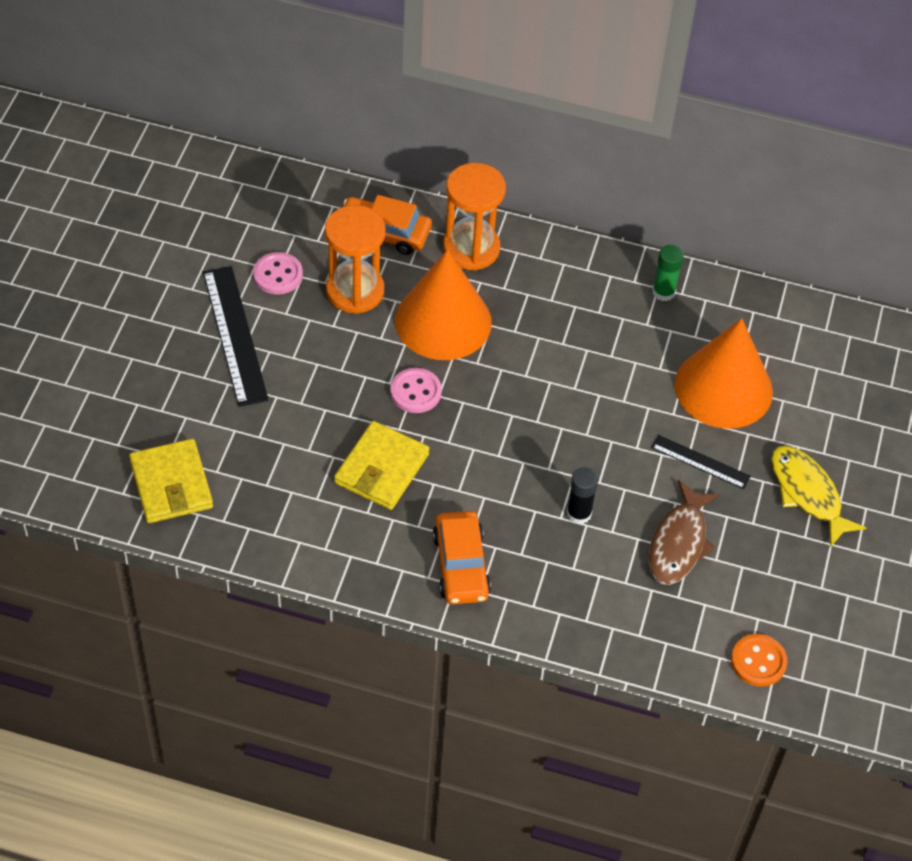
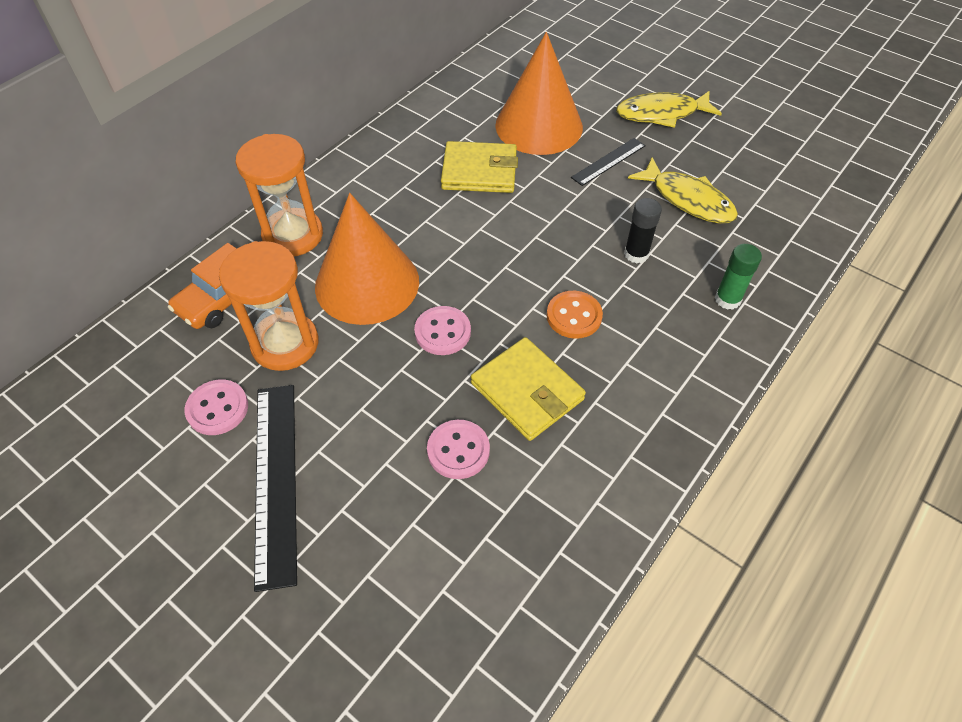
camera: 65 degrees left, 0 degrees up
(171, 484) = (463, 625): yellow wallet -> yellow wallet (479, 171)
(234, 335) = (275, 480): black ruler -> black ruler turned 75 degrees clockwise
(306, 439) = (458, 450): none -> pink button
(461, 565) = (670, 361): orange car -> none
(663, 292) = (422, 128): green glue stick -> green glue stick (727, 299)
(679, 543) = (688, 199): brown fish -> yellow fish
(758, 661) = (819, 190): orange button -> orange button (574, 316)

